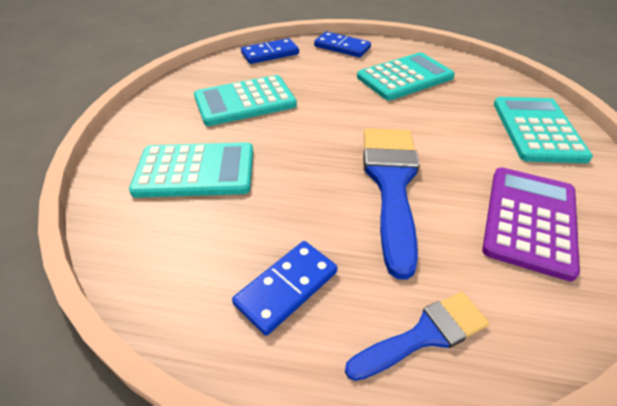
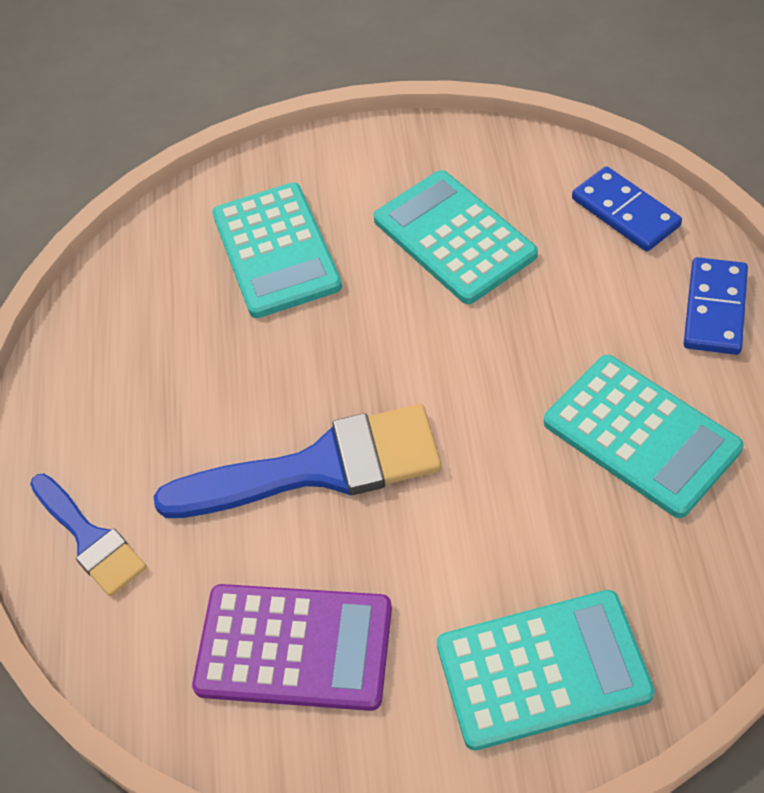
camera: 80 degrees right, 10 degrees up
(287, 288) = (121, 403): blue domino -> none

